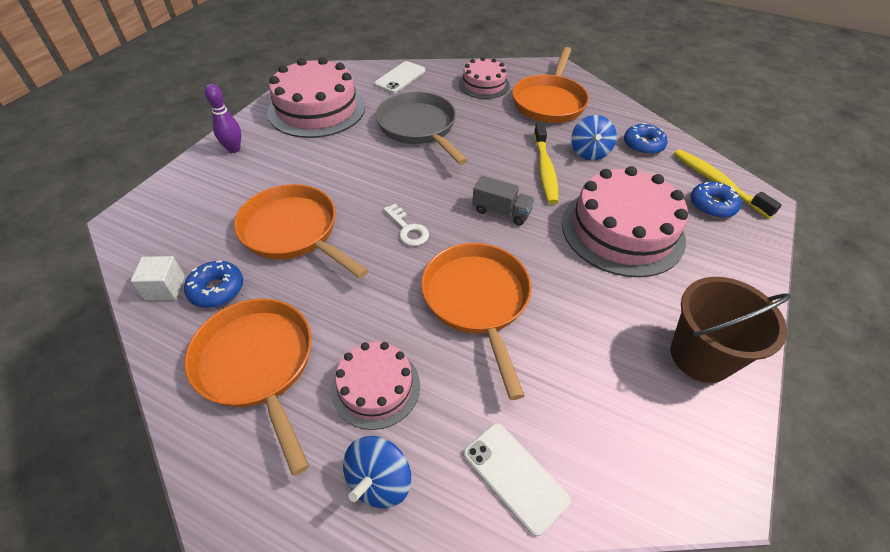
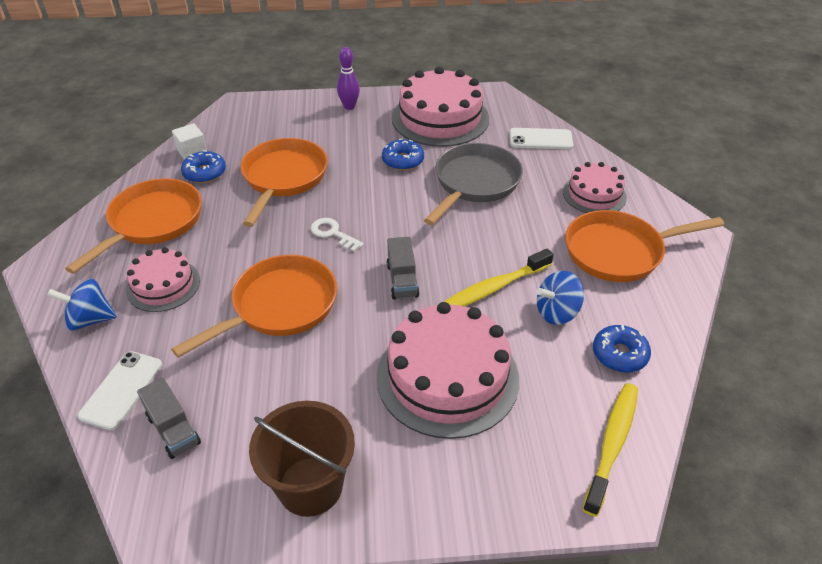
camera: 60 degrees right, 5 degrees down
(408, 229) = (333, 233): white key -> white key turned 105 degrees clockwise
(594, 442) = (173, 430): none -> grey truck
(712, 205) = (561, 448): blue donut -> blue donut (403, 160)

